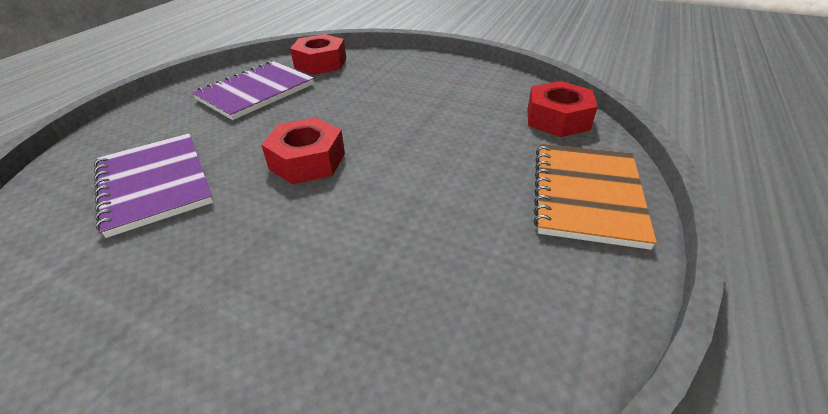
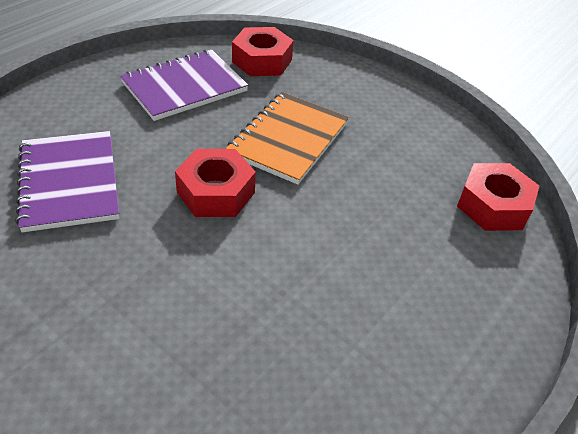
camera: 10 degrees right, 5 degrees up
(586, 195) = (478, 308): orange notebook -> orange notebook (288, 139)

